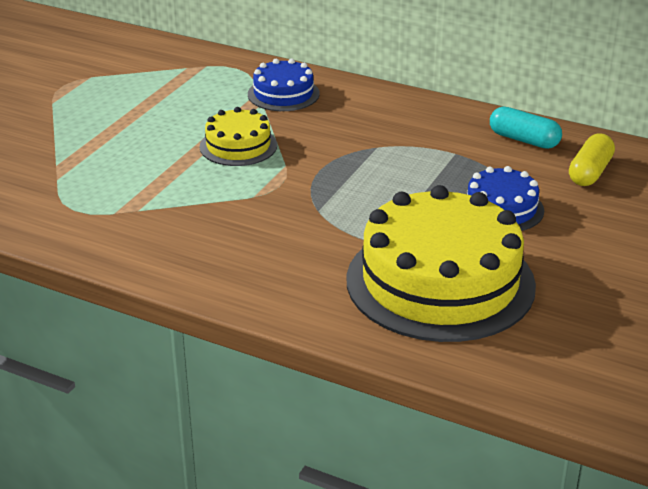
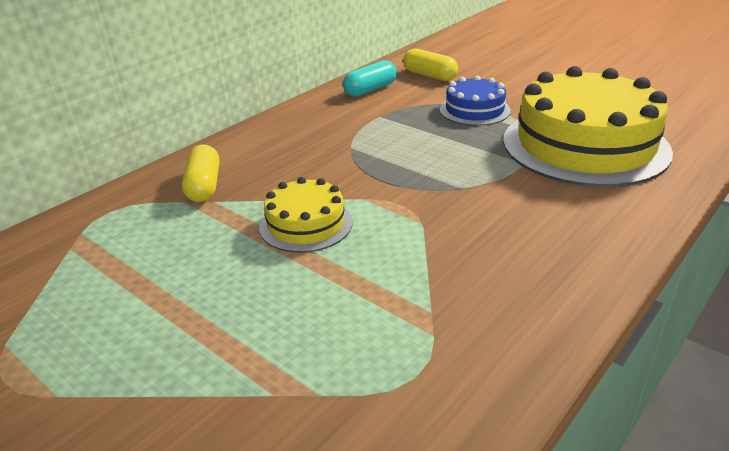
camera: 75 degrees left, 0 degrees up
(283, 94) = (204, 186): blue cake -> yellow capsule

